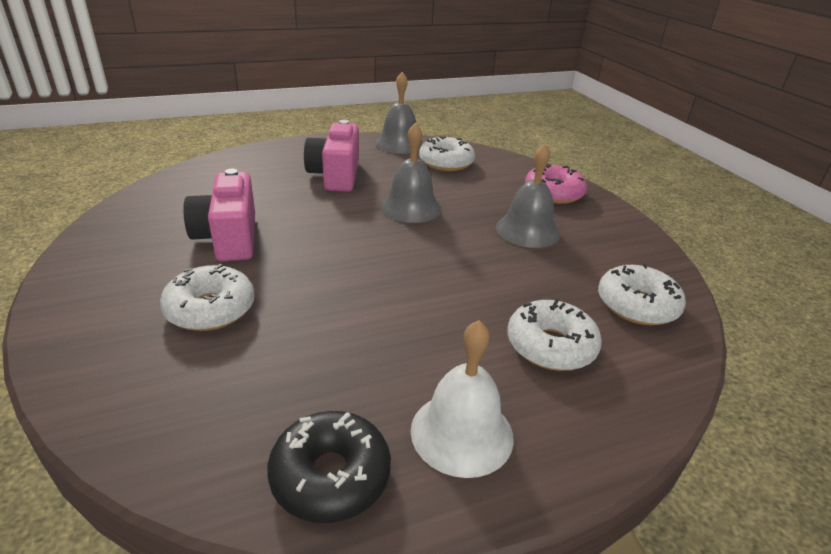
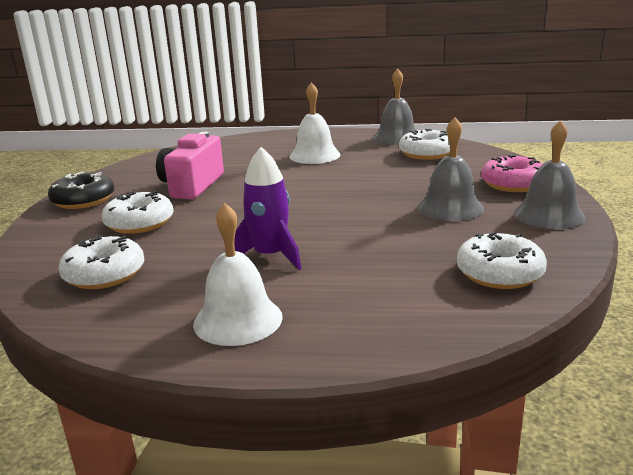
camera: 30 degrees right, 10 degrees down
(330, 476) = (124, 321): black donut -> black donut (83, 200)
(335, 175) = (314, 155): pink camera -> white bell
(411, 207) = (356, 181): grey bell -> grey bell (549, 215)
(414, 329) = (270, 256): none -> purple rocket
(550, 346) = (375, 285): white donut -> white donut (104, 274)

